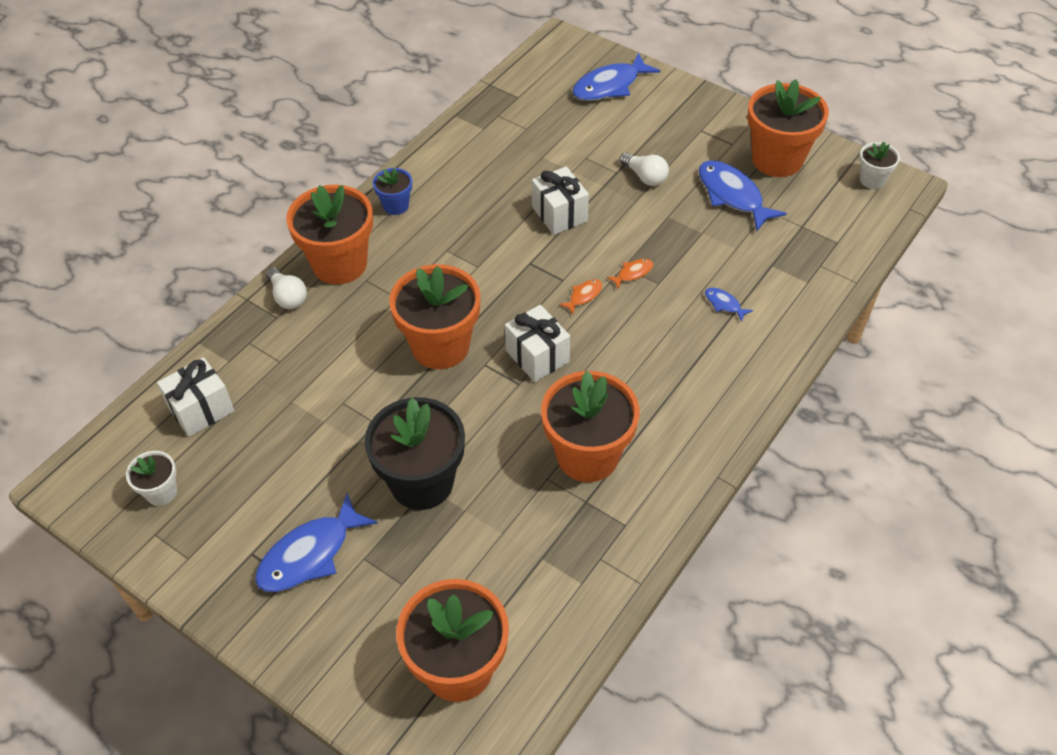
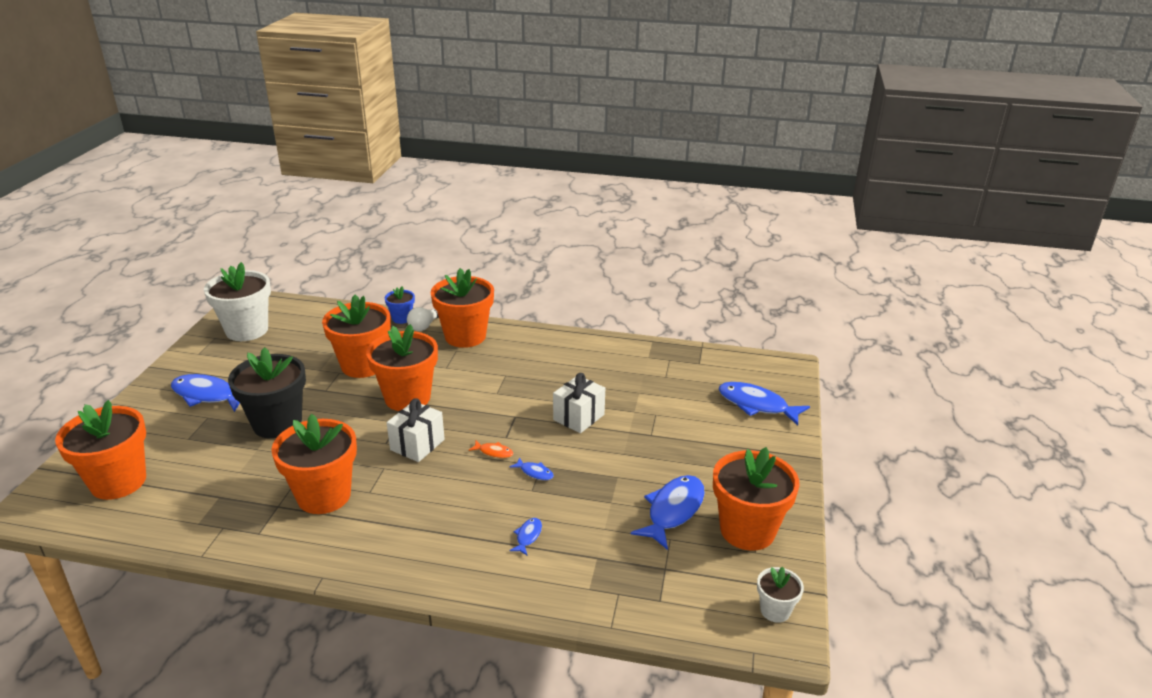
camera: 65 degrees right, 20 degrees down
(161, 492) = (247, 330): white flower pot -> white flower pot, size x2.02
(201, 409) = (315, 324): white gift -> none
(342, 375) = (363, 365): none -> orange flower pot
(396, 205) = (536, 342): blue flower pot -> blue flower pot (402, 318)
(633, 273) = (535, 472): orange fish -> blue fish
(645, 177) = (657, 452): white light bulb -> none

